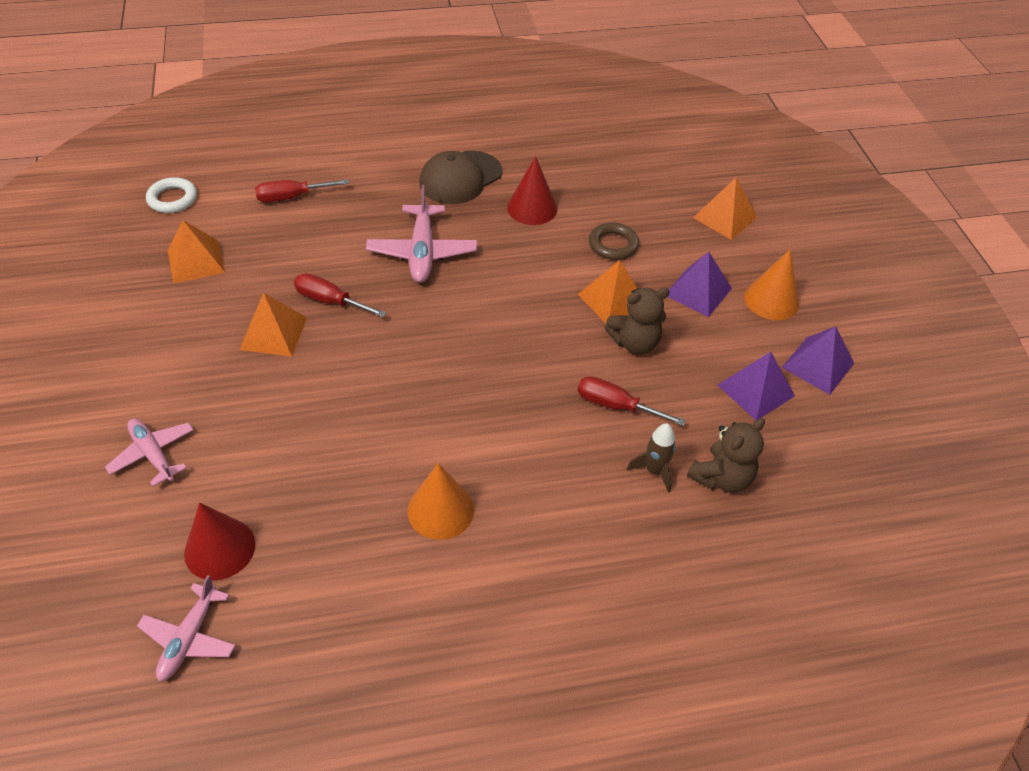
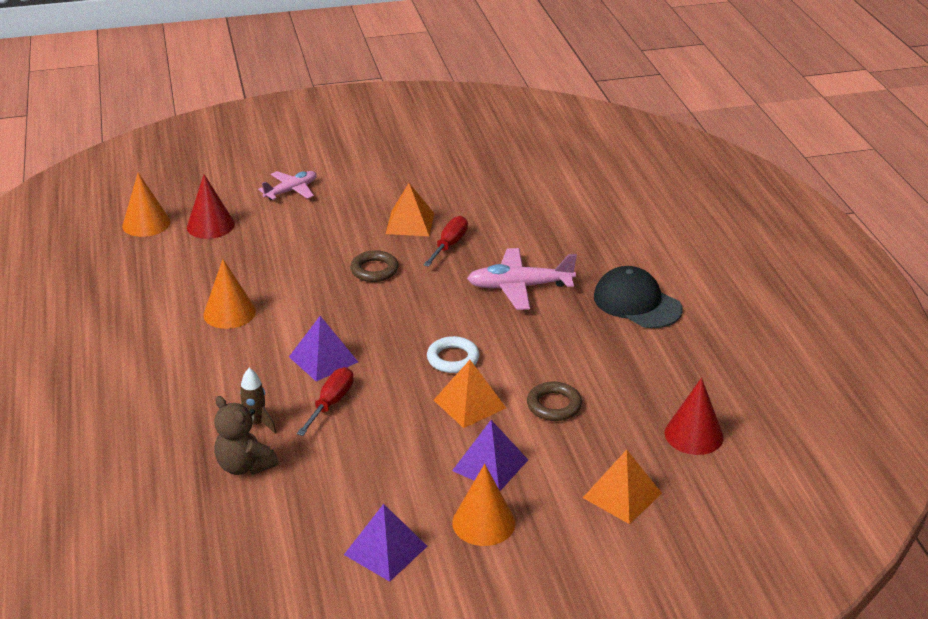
camera: 90 degrees right, 15 degrees down
(172, 199) = (562, 160): white ring -> white ring (453, 359)
(189, 638) = (146, 223): pink plane -> orange cone
(196, 261) = (487, 180): orange pyramid -> none
(292, 197) = (580, 213): red screwdriver -> none
(369, 367) = (374, 270): none -> brown ring
(460, 178) = (637, 303): brown cap -> black cap
(532, 208) = (601, 350): red cone -> red cone (694, 435)
(634, 342) = (411, 417): brown teddy bear -> none
(755, 390) = (349, 498): purple pyramid -> purple pyramid (323, 359)

